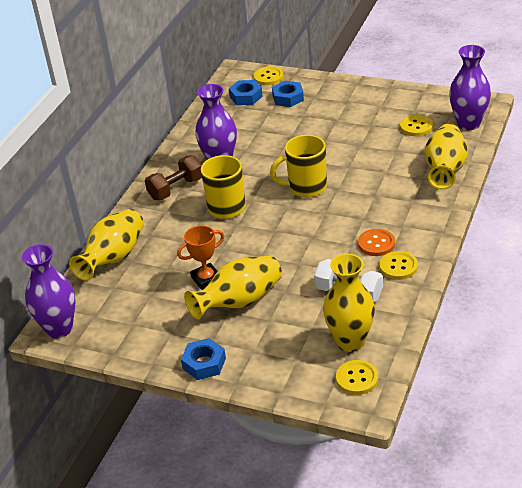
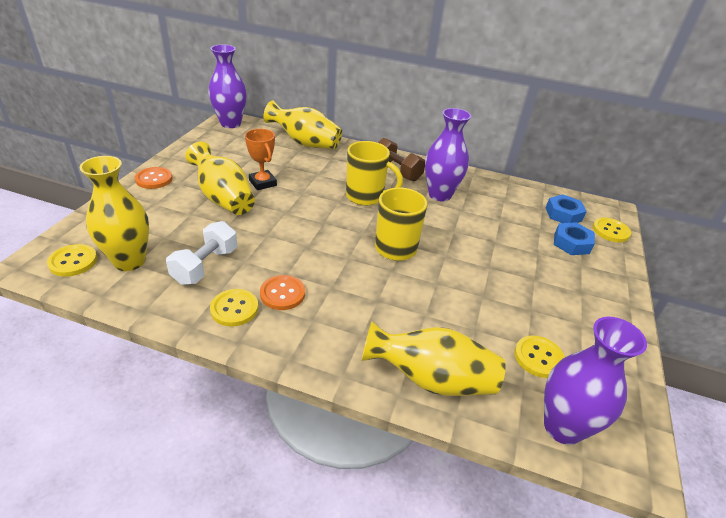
camera: 80 degrees right, 0 degrees up
(204, 363) = (154, 179): blue nut -> orange button

